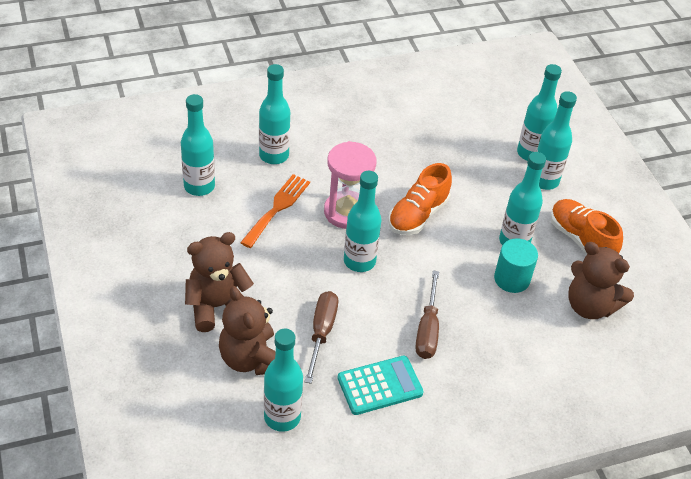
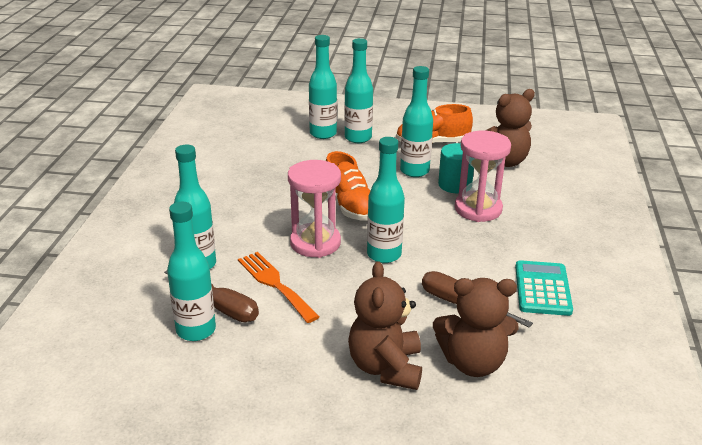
camera: 60 degrees left, 15 degrees down
(282, 417) = (559, 363): turquoise bottle -> none
(427, 329) = (488, 242): brown screwdriver -> brown screwdriver (221, 307)
(480, 308) = (478, 209): none -> pink hourglass

